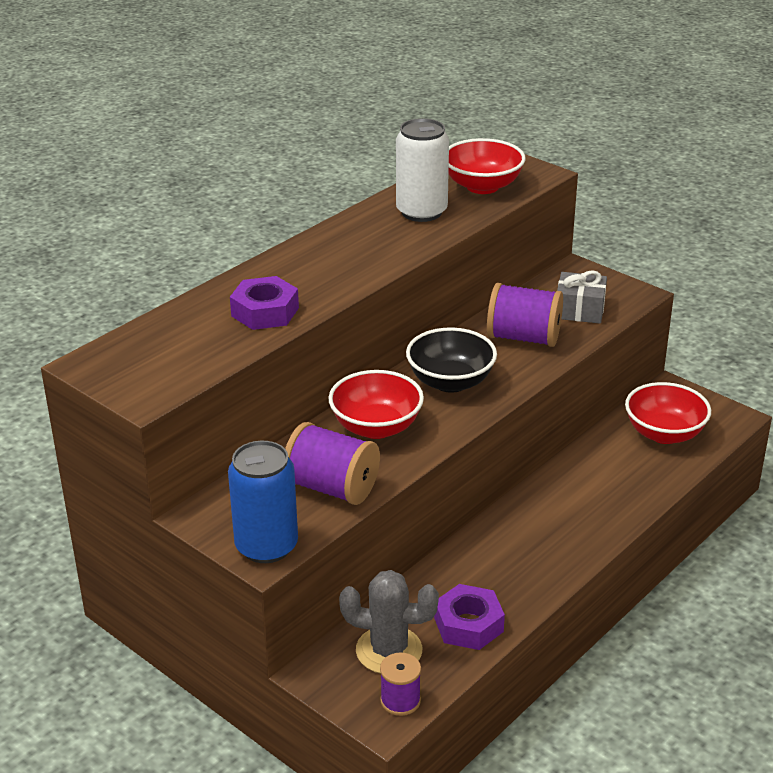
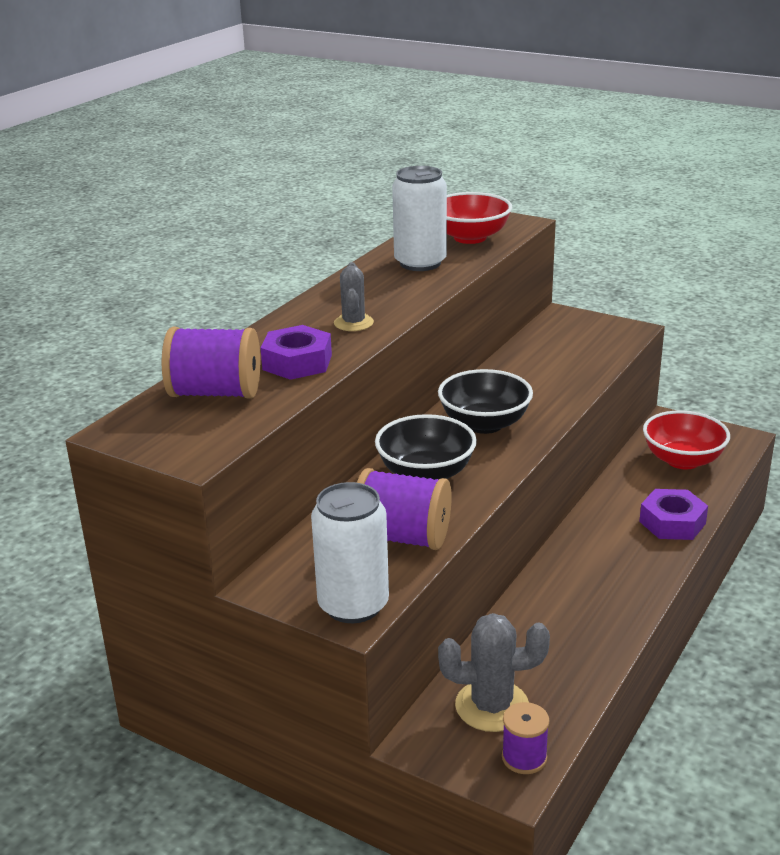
camera: 10 degrees left, 5 degrees down
(266, 546) = (353, 605): blue can -> white can
(332, 274) = (353, 323): none -> grey cactus
(376, 427) = (426, 474): red bowl -> black bowl
(468, 625) = (566, 667): purple nut -> purple nut (672, 522)
(524, 338) = (540, 377): purple spool -> purple spool (216, 393)
(579, 310) = (583, 348): grey gift -> none

